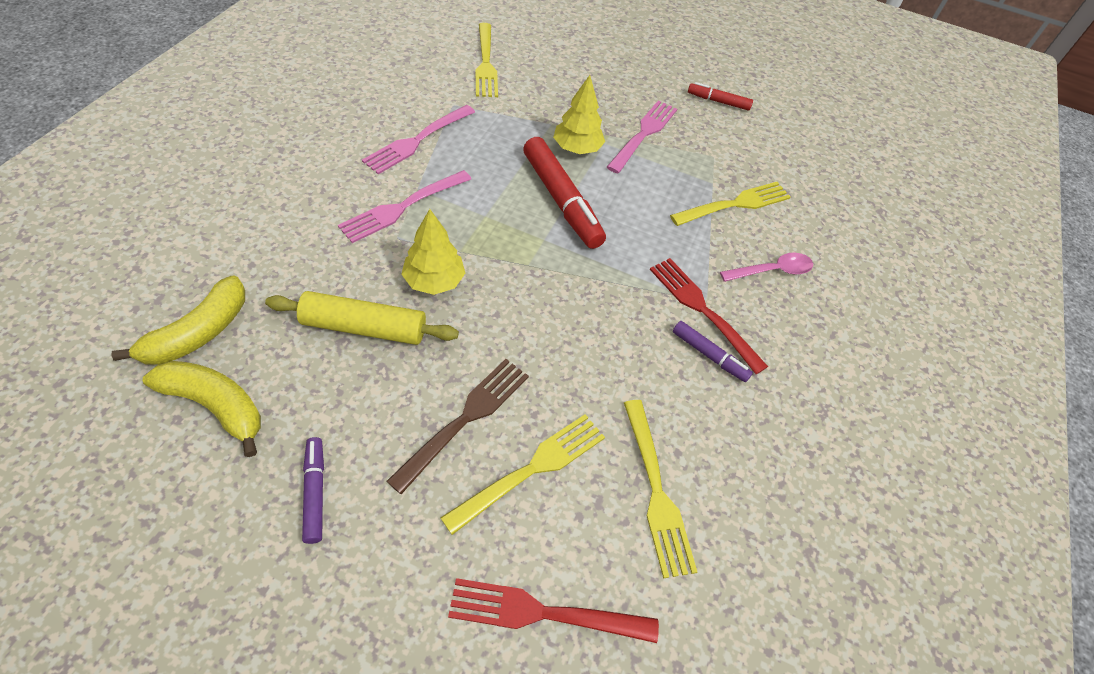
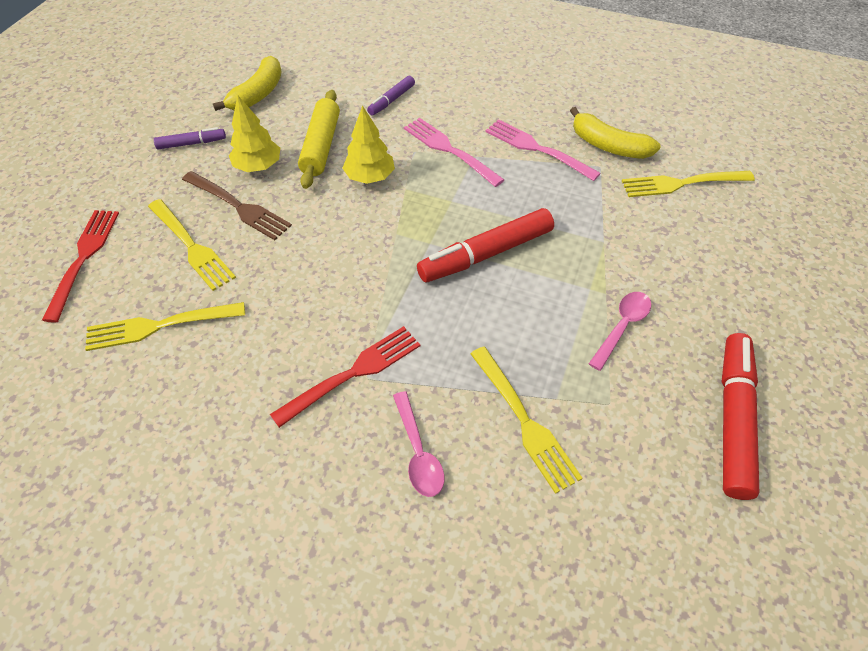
camera: 95 degrees right, 0 degrees up
(198, 333) = (314, 77): yellow banana -> yellow banana (608, 146)
(577, 149) = (570, 264): yellow tree -> yellow tree (258, 166)
(643, 134) = (622, 327): pink fork -> pink spoon
(709, 355) = (295, 375): purple marker -> purple marker (391, 100)
(718, 101) = (733, 419): red marker -> red marker, size x1.89

